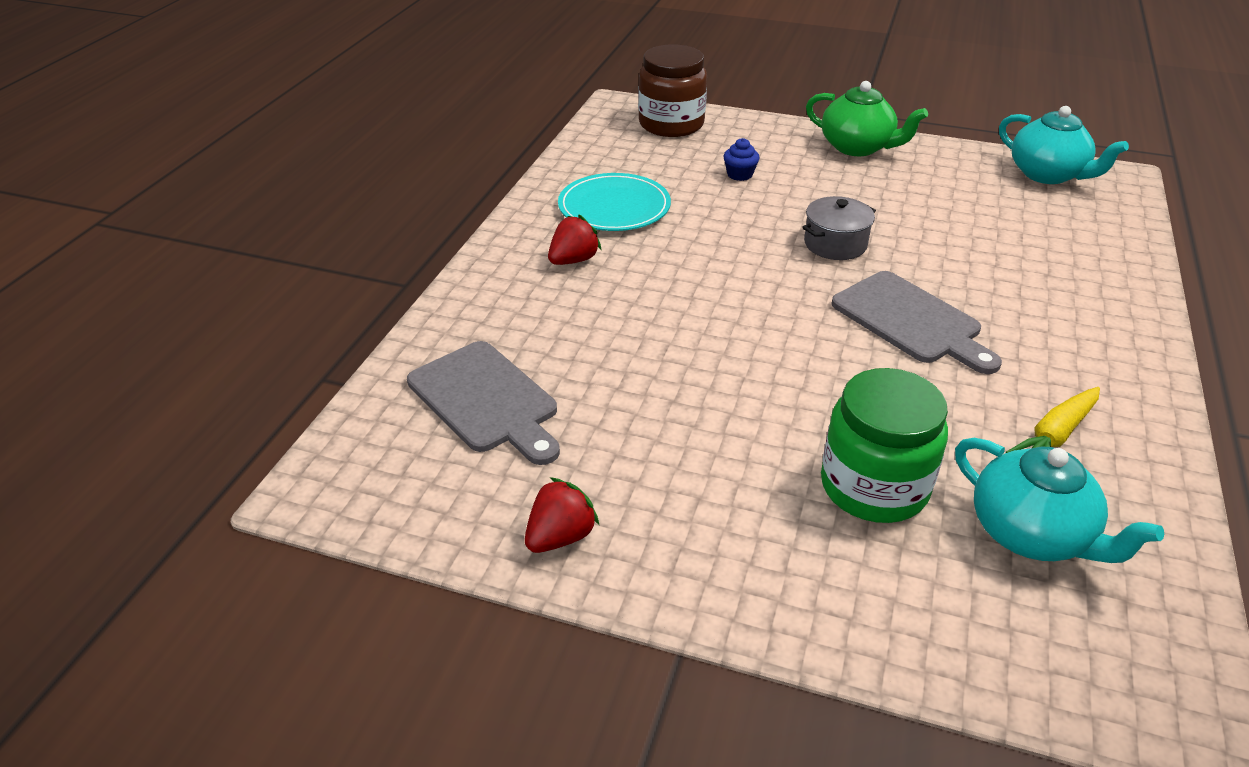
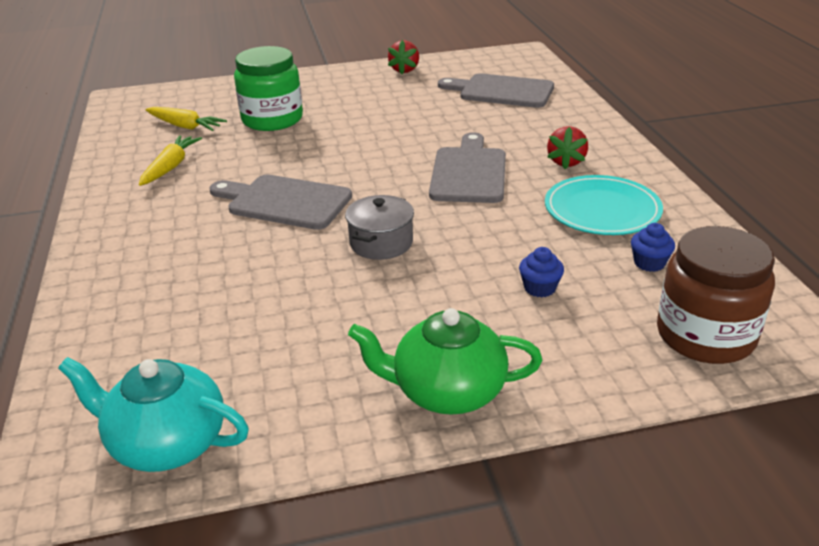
camera: 150 degrees right, 5 degrees down
(641, 164) = (649, 263): none -> blue cupcake
(684, 285) = (468, 172): none -> grey cutting board
(1031, 534) = (185, 126): turquoise teapot -> yellow carrot

